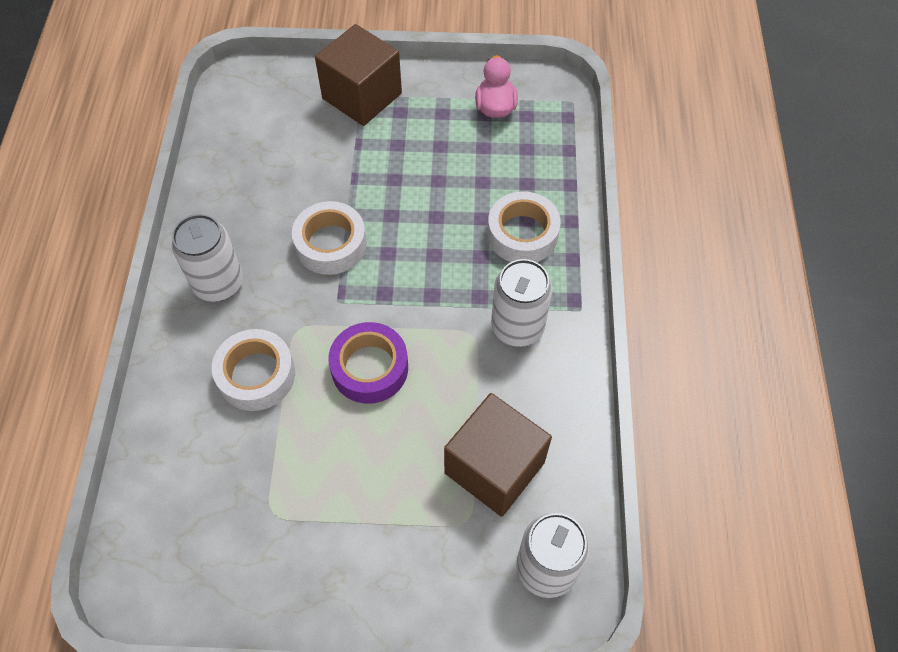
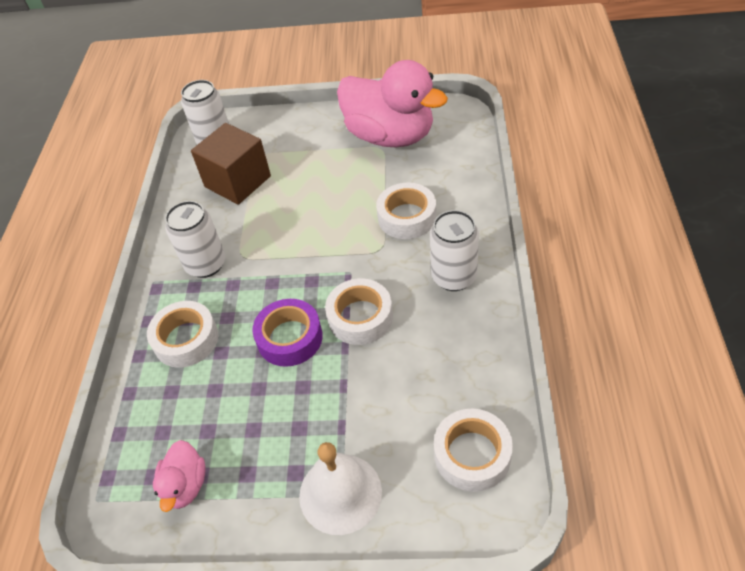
camera: 175 degrees left, 10 degrees down
(247, 116) = (472, 454): none -> white tape
(253, 540) = (390, 136): none -> pink duck
(362, 96) = (340, 493): brown cube -> white bell
(369, 368) = (322, 228): purple tape -> purple tape (290, 338)

